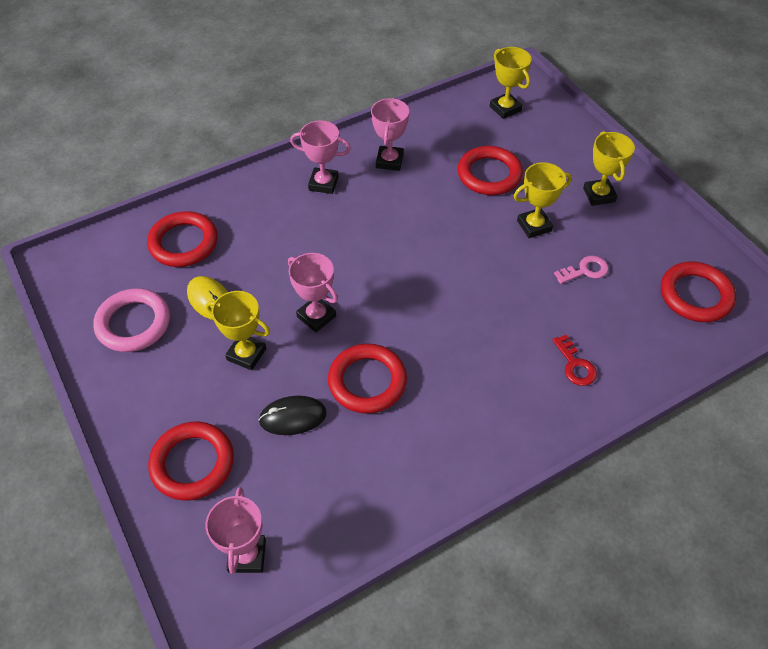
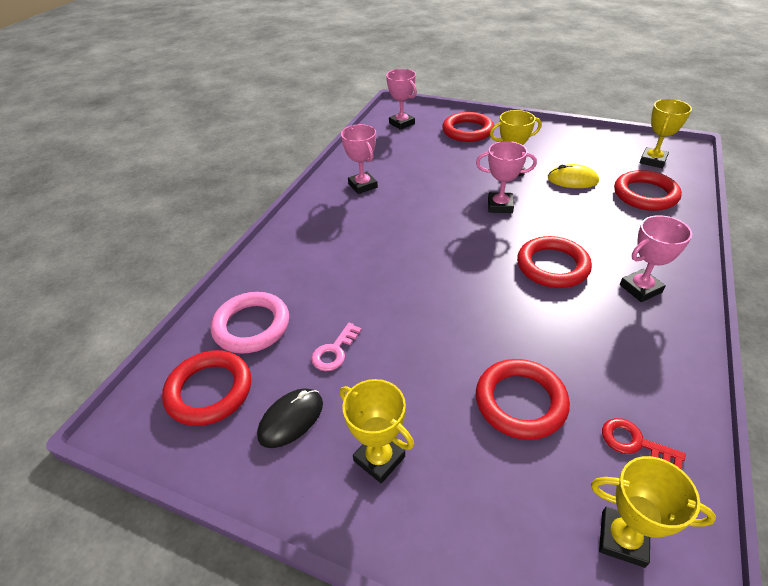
camera: 145 degrees right, 10 degrees down
(133, 323) = (589, 151): pink ring -> pink ring (251, 326)
(293, 417) = (445, 164): black mouse -> black mouse (291, 419)
(367, 381) = (425, 195): red ring -> red ring (552, 266)
(389, 161) = (627, 349): pink trophy -> pink trophy (363, 185)
(534, 226) = (418, 368): yellow trophy -> yellow trophy (653, 161)
(575, 365) = (295, 272): red key -> red key (634, 442)

